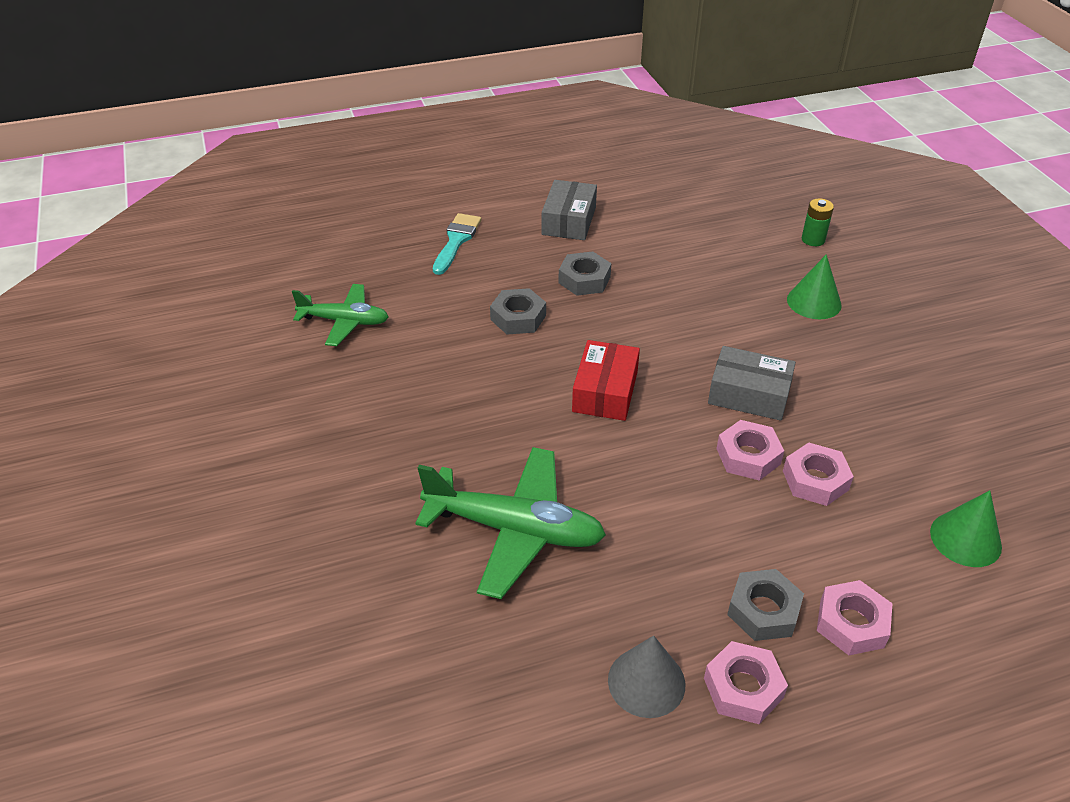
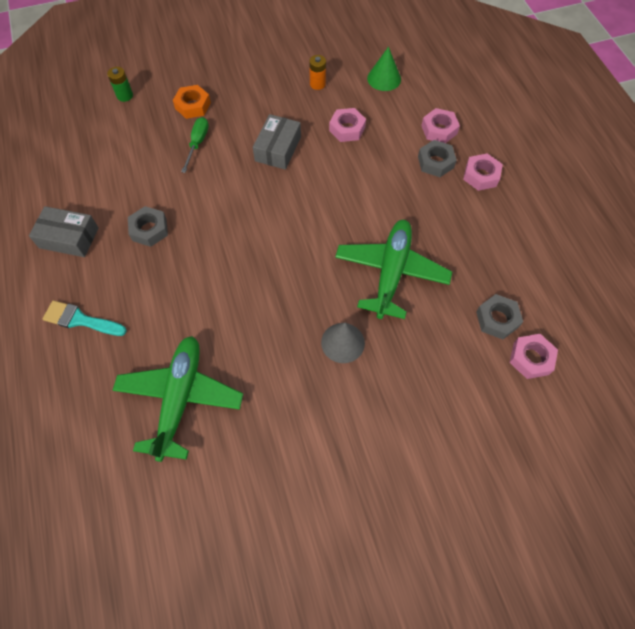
camera: 90 degrees left, 20 degrees up
(344, 321) = (180, 398): green plane -> green plane, size x1.60
(518, 317) = (189, 273): grey nut -> grey nut (497, 319)
(605, 391) = (272, 222): red box -> none
(646, 682) = (483, 214): grey cone -> grey cone (343, 342)
(740, 311) = (197, 143): none -> green screwdriver
(748, 456) = (329, 155): pink nut -> pink nut (531, 358)
(814, 302) = (193, 106): green cone -> orange nut
(913, 441) = (317, 84): none -> orange battery

